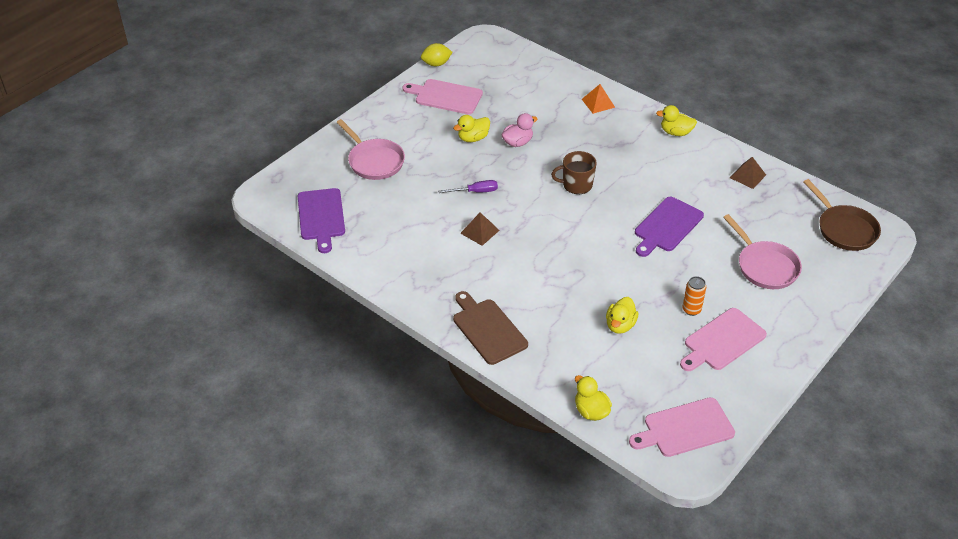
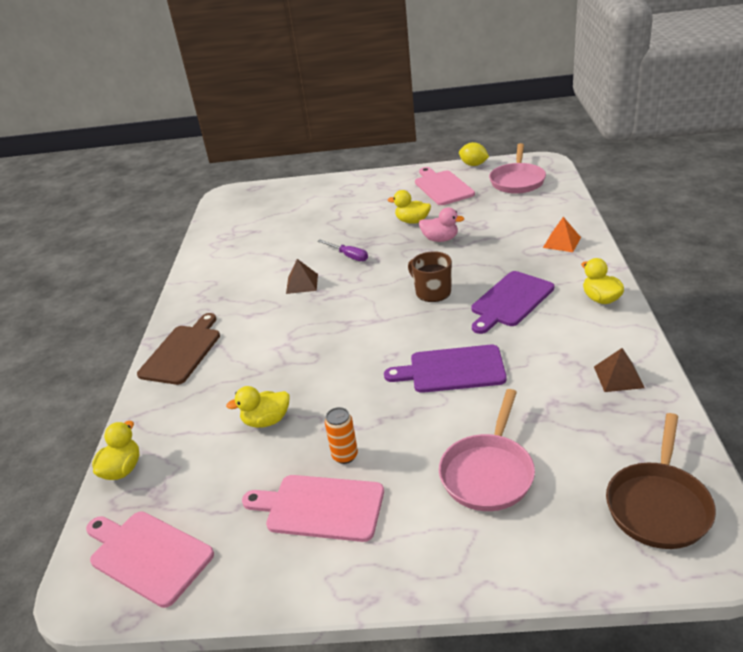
camera: 55 degrees right, 10 degrees down
(321, 217) = (233, 221): purple cutting board -> purple cutting board (510, 301)
(374, 161) = (322, 205): pink pan -> pink pan (517, 181)

